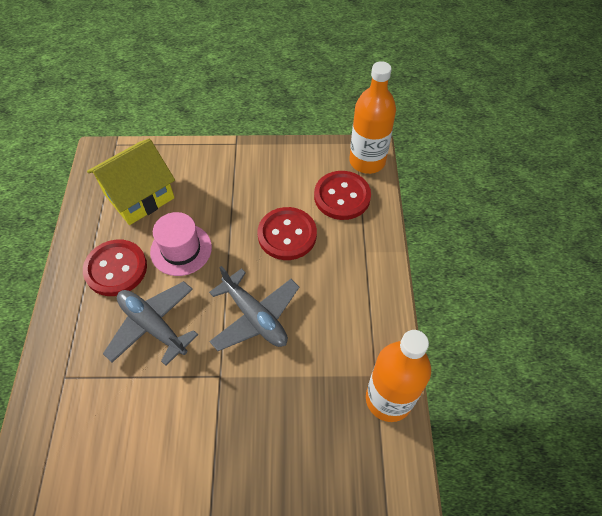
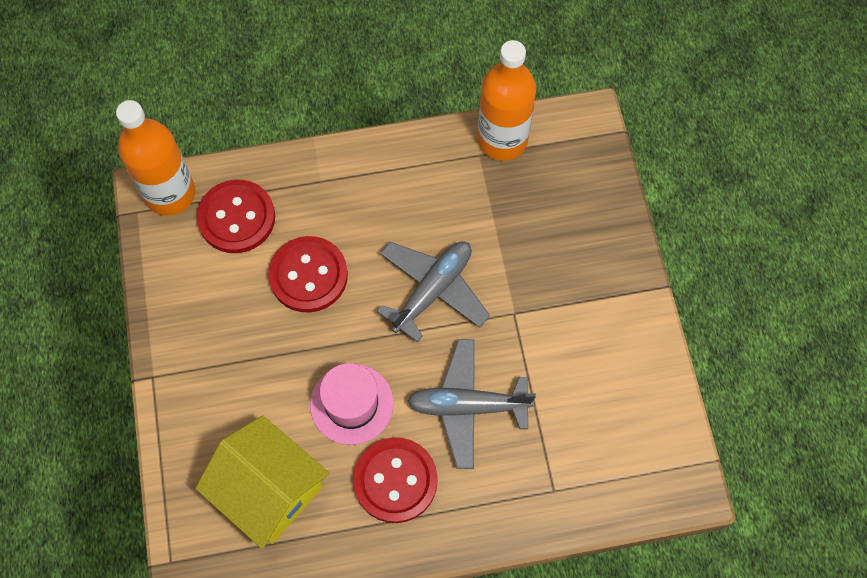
camera: 100 degrees left, 10 degrees up
(153, 326) = (467, 406): grey plane -> grey plane turned 60 degrees clockwise

